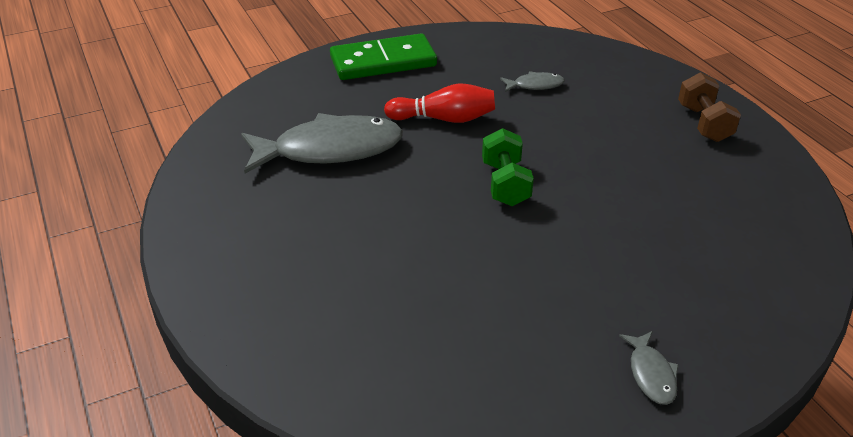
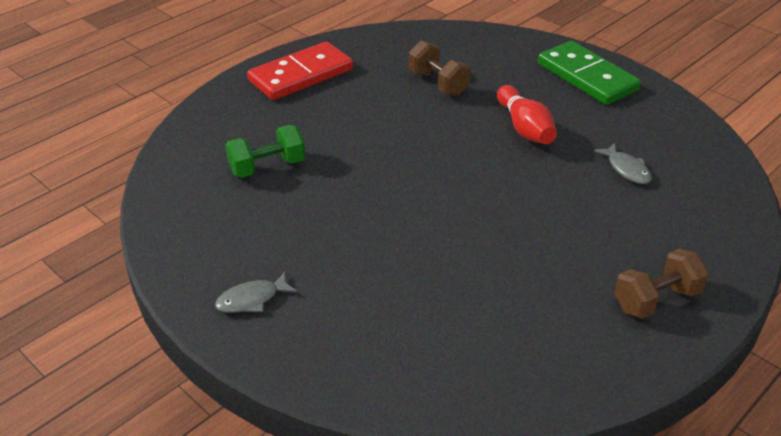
camera: 70 degrees right, 0 degrees up
(234, 248) = (301, 75): none -> red domino
(330, 150) = (438, 83): grey fish -> brown dumbbell
(505, 184) = (452, 180): green dumbbell -> green dumbbell (267, 167)

